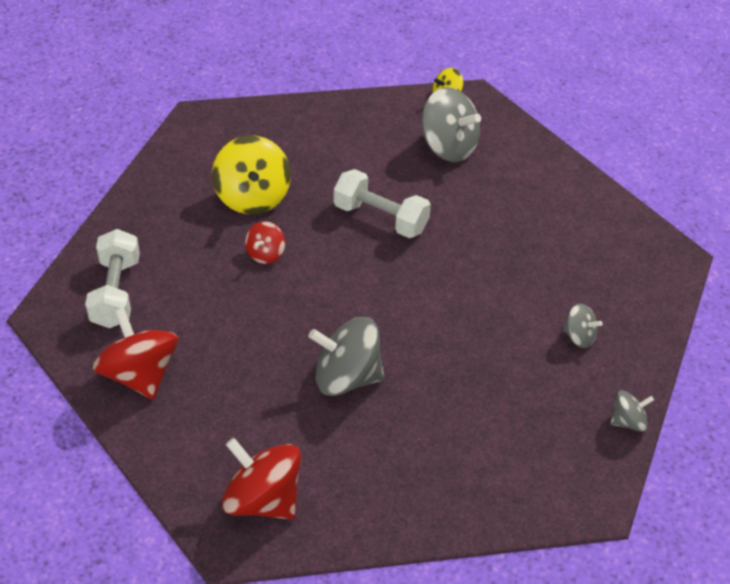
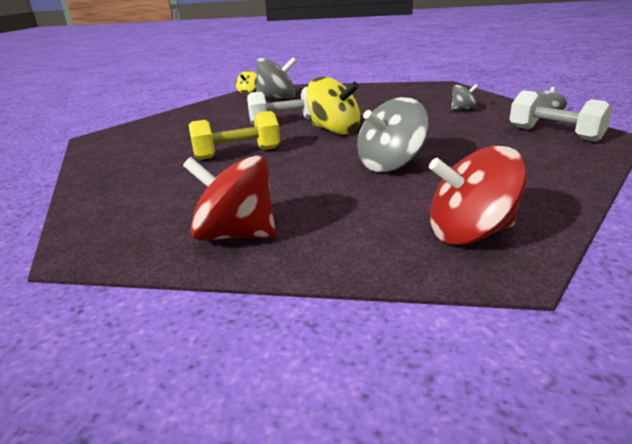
camera: 40 degrees left, 20 degrees down
(116, 293) = (139, 212): white dumbbell -> white dumbbell (554, 134)
(253, 197) = (188, 143): yellow spinning top -> yellow spinning top (334, 130)
(265, 254) = (237, 154): red spinning top -> yellow dumbbell

